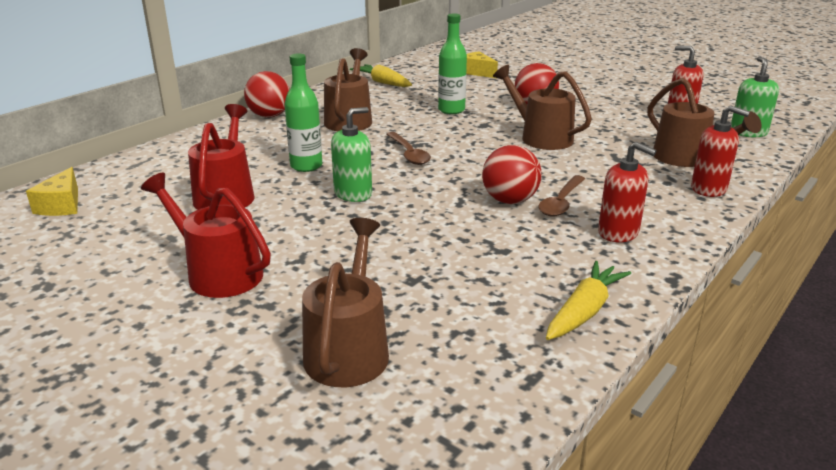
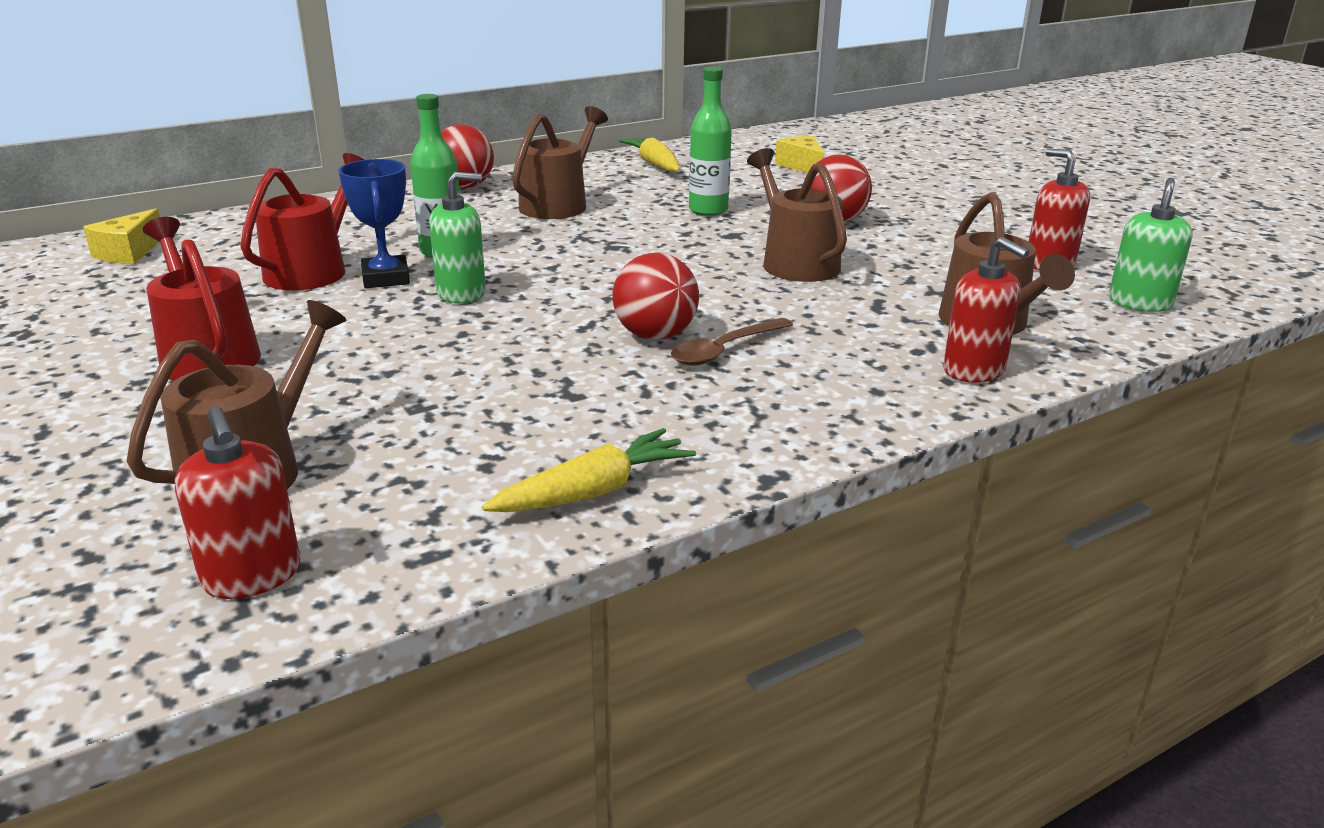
camera: 20 degrees right, 0 degrees up
(287, 192) = (386, 278): none -> blue trophy
(408, 154) = (587, 256): brown spoon -> none
(618, 233) = (761, 403): red soap dispenser -> red soap dispenser (252, 576)

